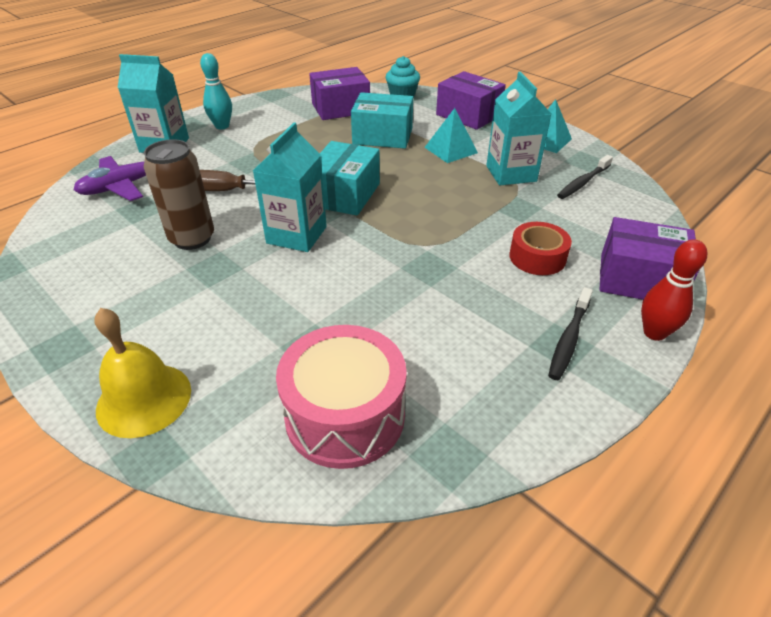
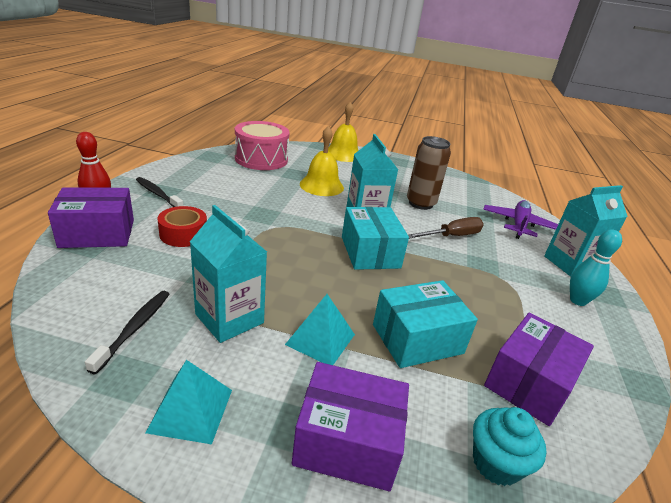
camera: 145 degrees right, 10 degrees down
(296, 305) = (321, 185): none -> yellow bell
(569, 339) = (158, 194): black toothbrush -> black toothbrush turned 45 degrees counterclockwise

